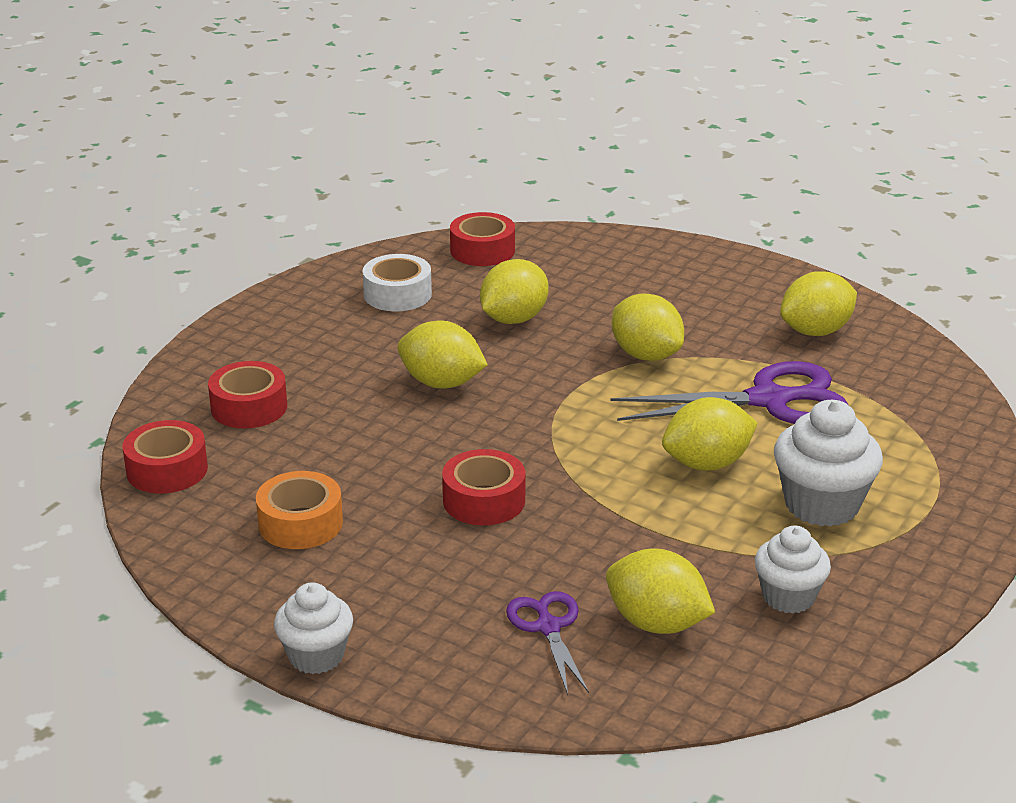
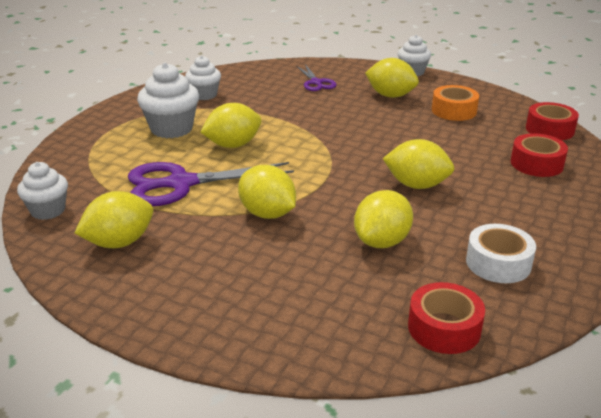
camera: 175 degrees right, 0 degrees up
(484, 500) = (361, 123): red tape -> none
(656, 623) = (267, 85): yellow lemon -> yellow lemon (390, 95)
(928, 372) = (48, 210): none -> white cupcake

